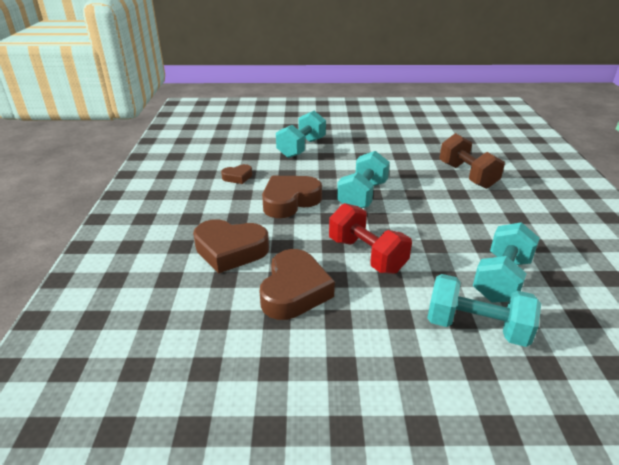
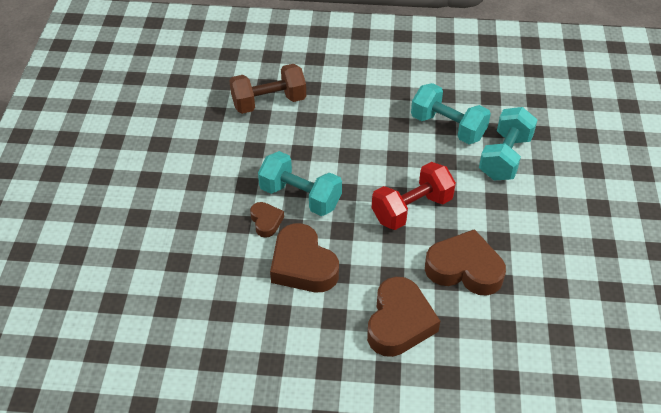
camera: 85 degrees left, 15 degrees up
(237, 177) = (231, 320): brown heart -> brown heart (266, 221)
(301, 148) = (158, 245): turquoise dumbbell -> none

